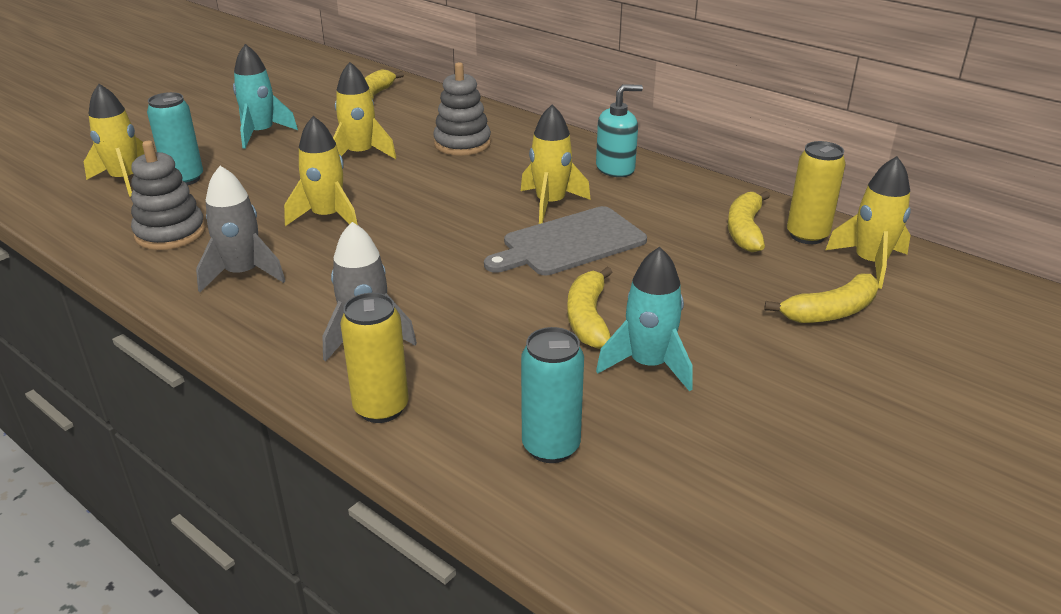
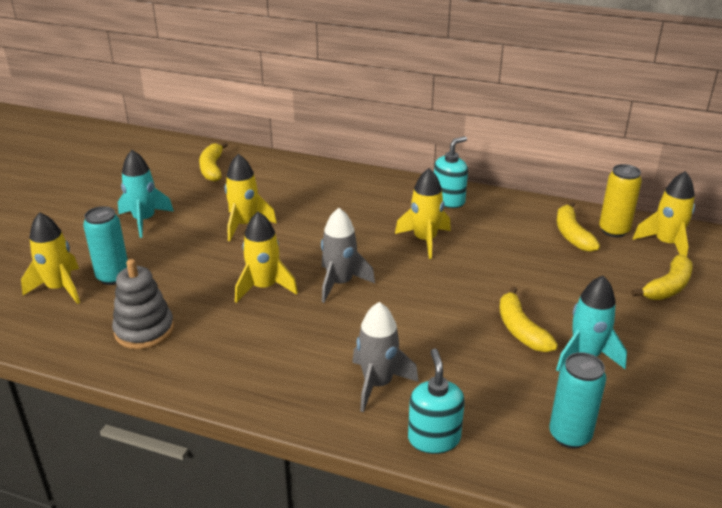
camera: 20 degrees left, 0 degrees up
(243, 274) = (237, 353): grey rocket -> grey rocket (340, 283)
(381, 408) = (434, 438): yellow can -> turquoise soap dispenser
(462, 144) = (319, 200): grey stacking toy -> none
(570, 243) = (463, 270): grey cutting board -> none

